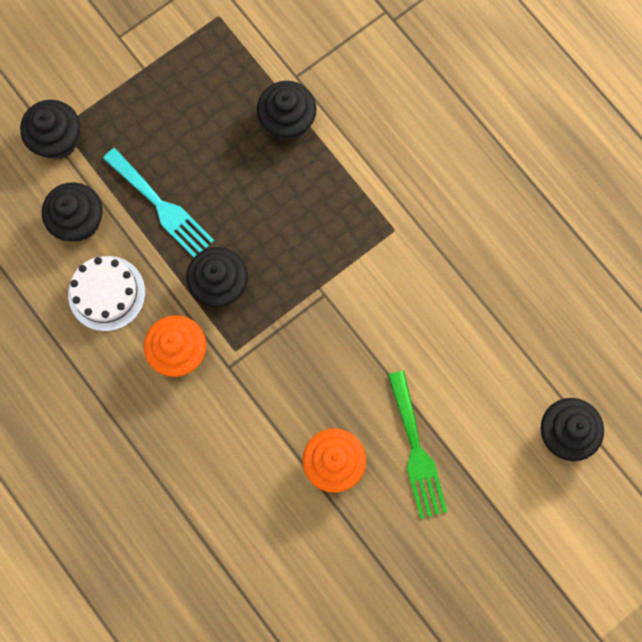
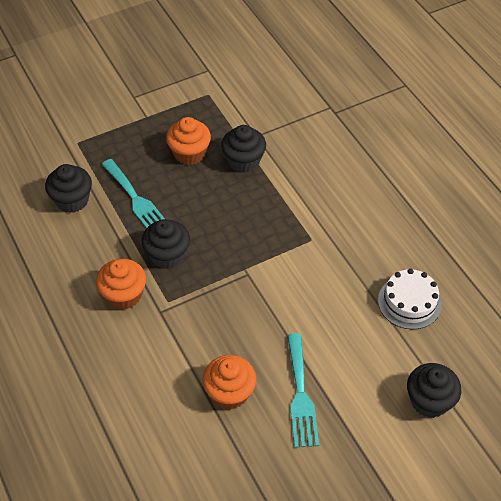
camera: 10 degrees right, 25 degrees down
(58, 140) = (72, 150): black cupcake -> none
(106, 293) = (79, 248): white cake -> white cake (409, 302)
(214, 120) = (189, 153): none -> orange cupcake
(416, 451) = (300, 395): green fork -> turquoise fork

